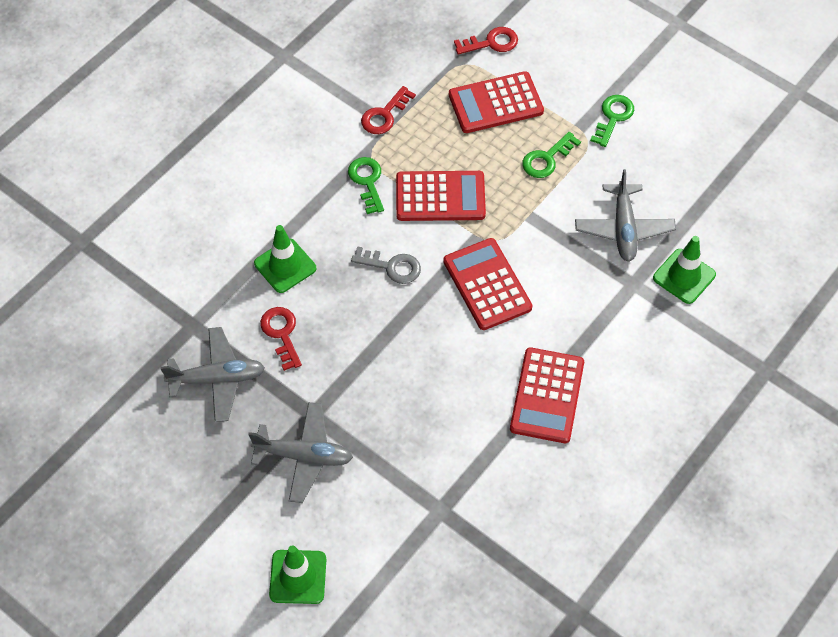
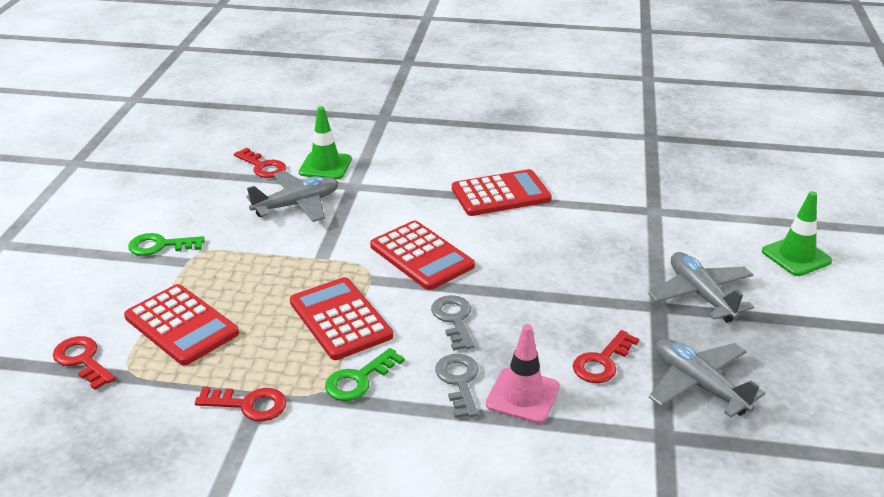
camera: 120 degrees left, 25 degrees down
(285, 266) = (523, 396): green traffic cone -> pink traffic cone
(325, 236) = (459, 381): none -> grey key
(487, 284) = (421, 256): red calculator -> red calculator turned 75 degrees counterclockwise
(546, 159) = (241, 268): green key -> none
(710, 227) = (263, 166): none -> red key

